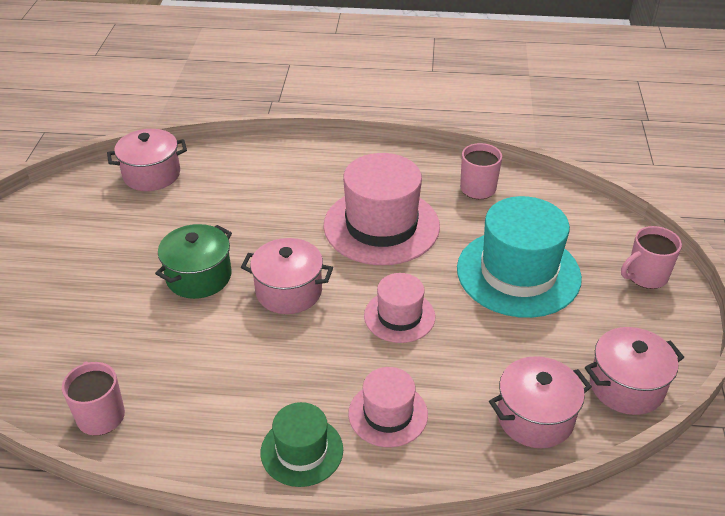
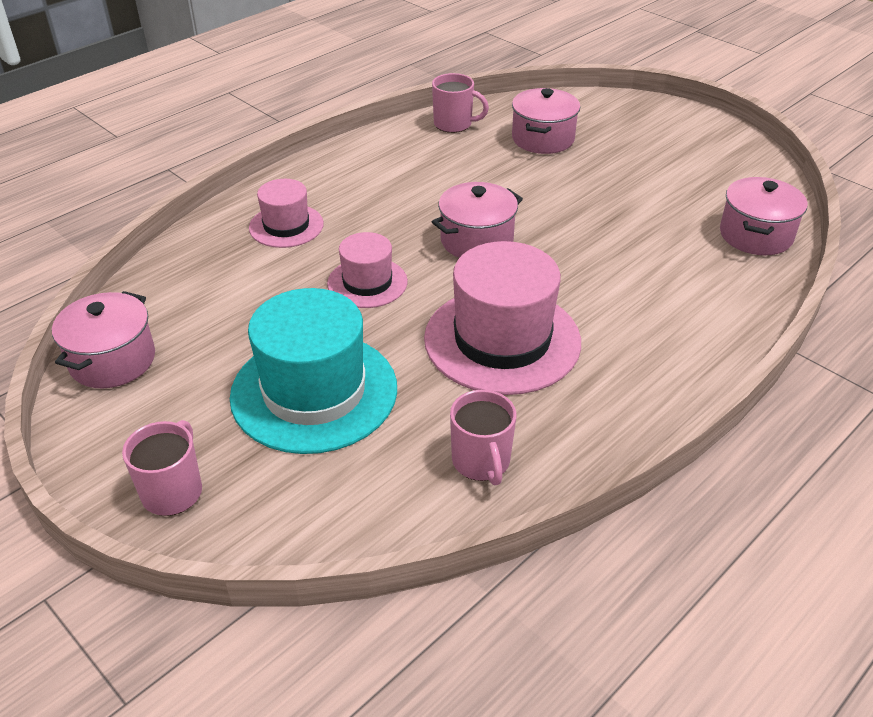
camera: 130 degrees right, 0 degrees up
(199, 276) = (554, 205): green pot -> none
(302, 451) = (314, 180): green hat -> none
(535, 417) = (174, 290): pink pot -> pink pot (543, 139)

